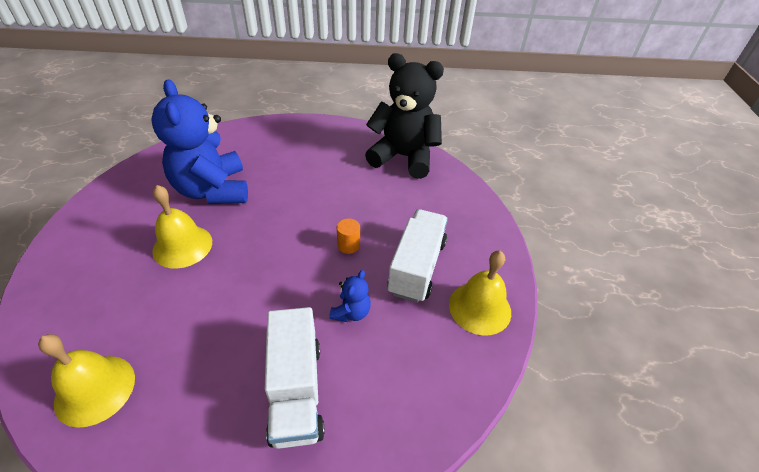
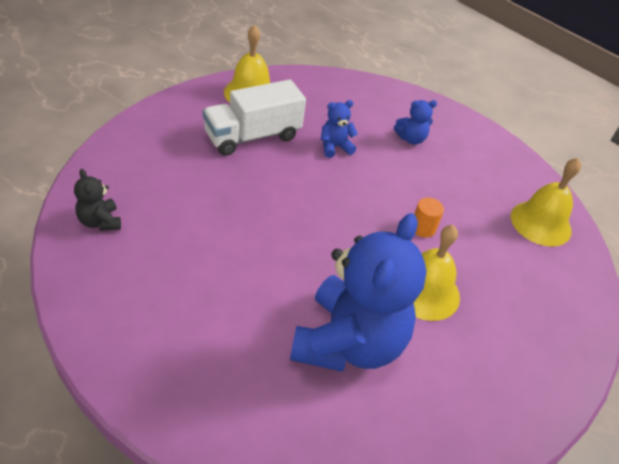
camera: 140 degrees left, 0 degrees up
(296, 390) = (411, 139): white truck -> blue teddy bear
(348, 245) = (280, 185): orange cylinder -> orange cylinder (423, 228)
(403, 157) = (100, 222): black teddy bear -> black teddy bear, size x0.42

